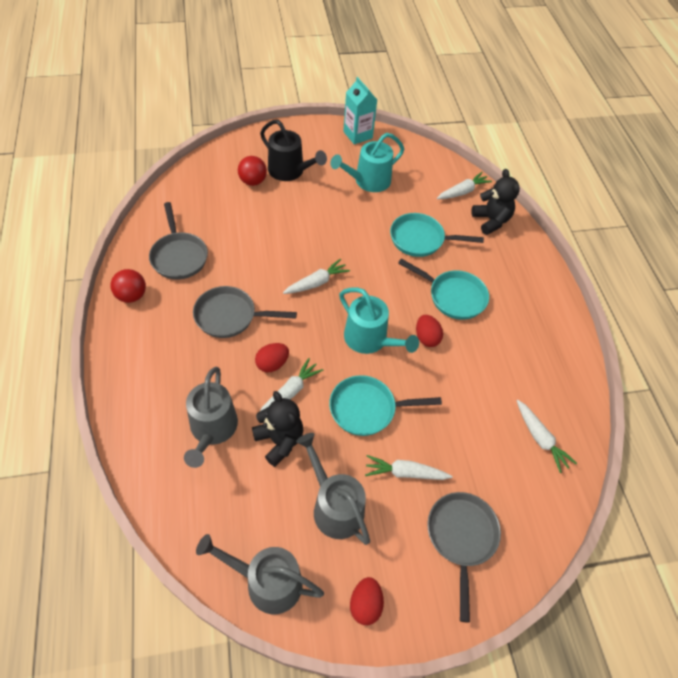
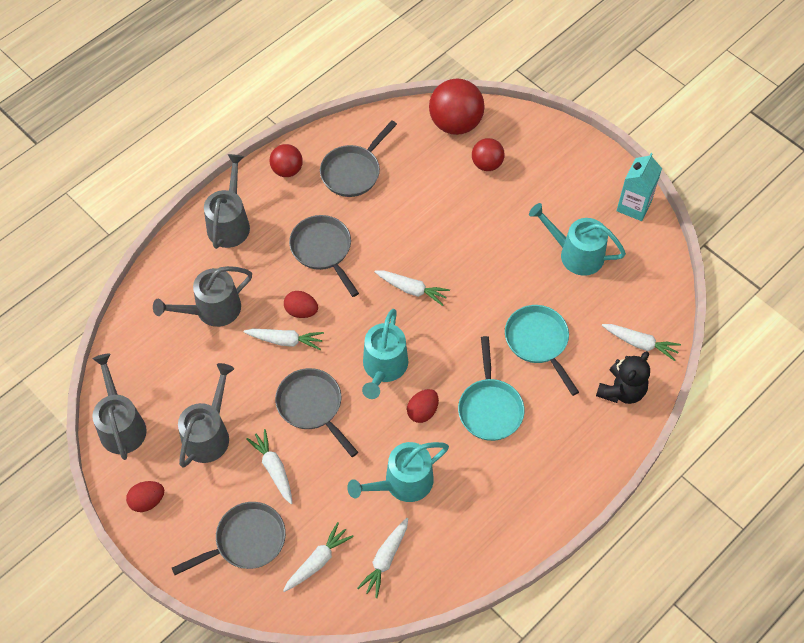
camera: 60 degrees right, 5 degrees up
(140, 365) = (230, 223): none -> grey watering can
(201, 177) = (455, 123): none -> red ball
(279, 440) = (236, 361): black teddy bear -> none
(289, 171) = (527, 183): black watering can -> none
(367, 409) = (312, 406): turquoise pan -> grey pan
(479, 387) = (403, 483): none -> turquoise watering can
(514, 490) = (318, 561): none -> white carrot

